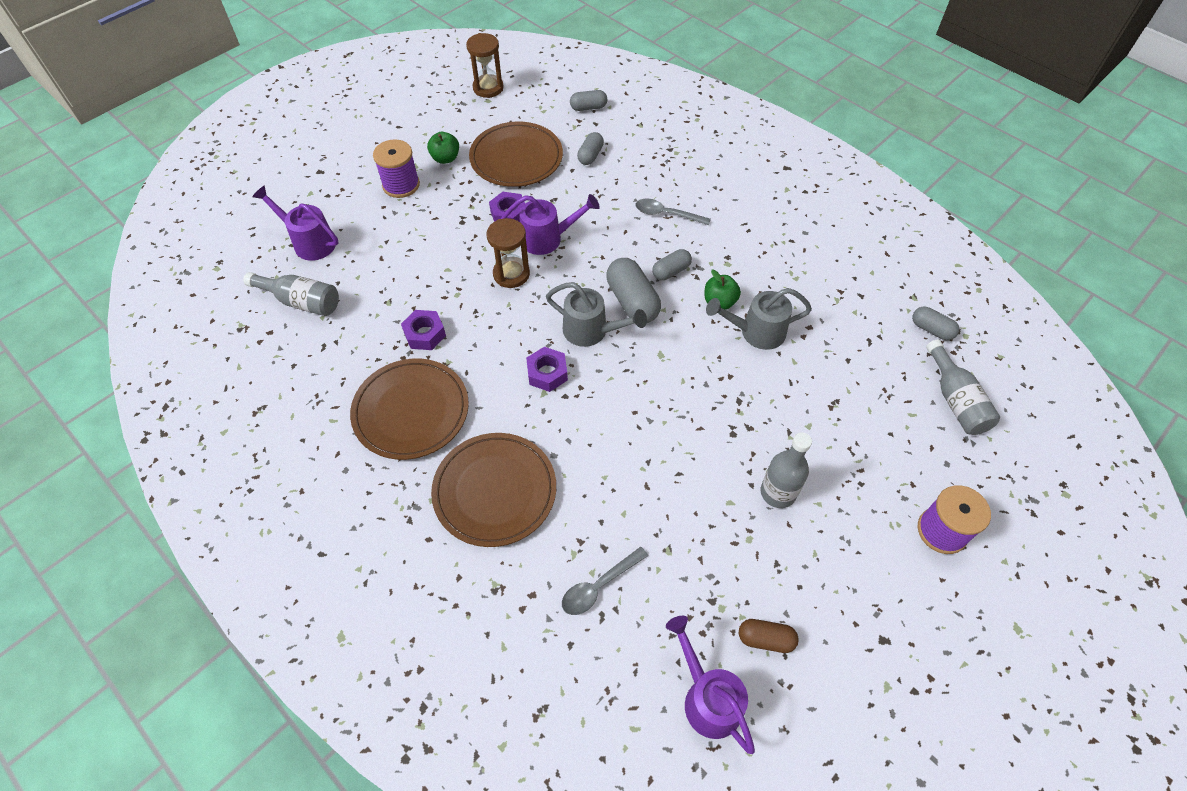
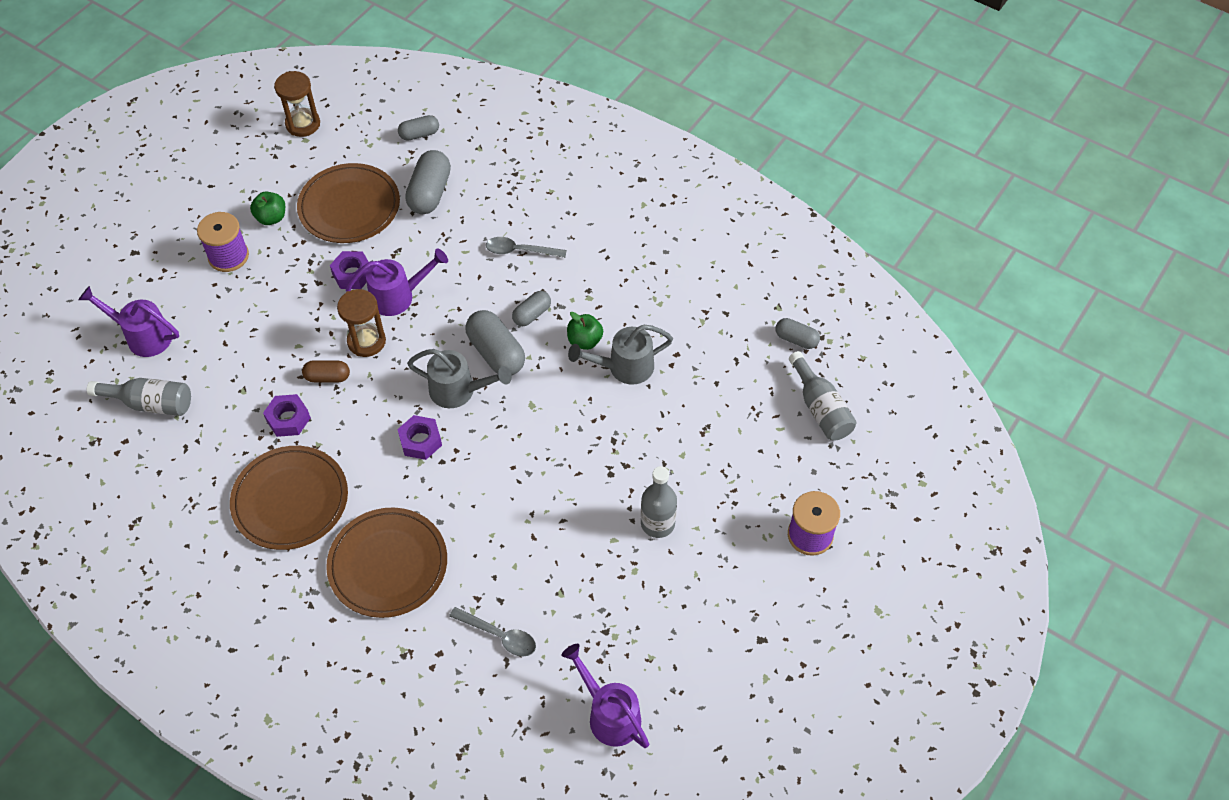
camera: 10 degrees left, 0 degrees up
(590, 155) = (430, 193): grey capsule -> grey capsule, size x1.70
(598, 586) = (499, 636): grey spoon -> grey spoon turned 105 degrees counterclockwise
(765, 639) = (656, 656): brown capsule -> brown capsule (327, 377)

